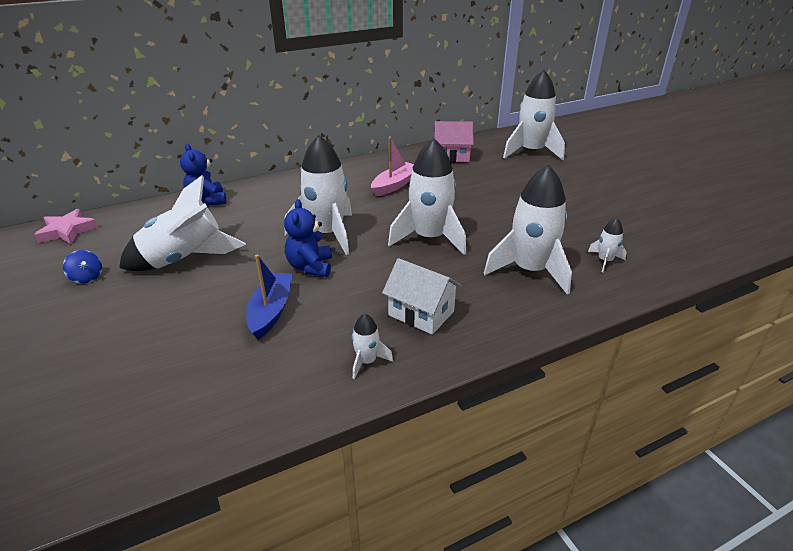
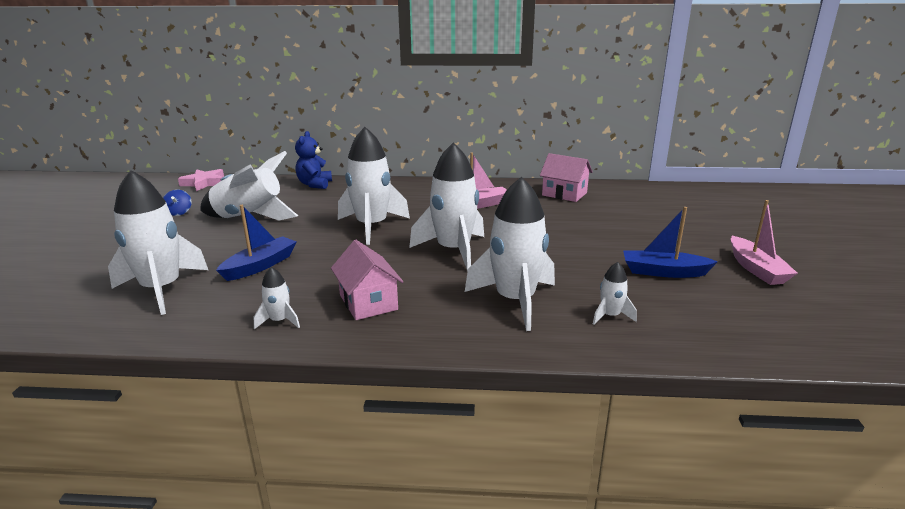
camera: 30 degrees right, 10 degrees down
(310, 267) = (327, 245): blue teddy bear -> none
(421, 313) = (368, 302): white house -> pink house
(531, 152) = (658, 206): white rocket -> white rocket (162, 289)
(596, 211) = (663, 272): none -> blue boat
(646, 191) = (756, 269): none -> pink boat

